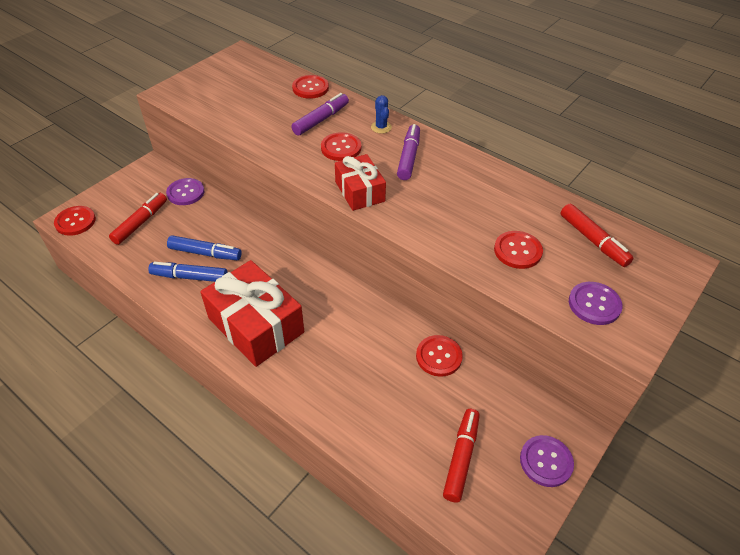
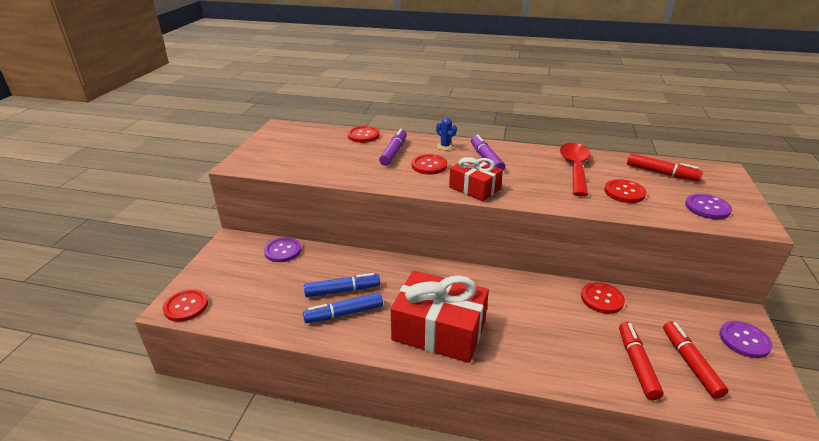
camera: 25 degrees left, 15 degrees down
(140, 223) = (257, 286): red marker -> red marker (636, 364)
(495, 201) = (574, 168): none -> red spoon

